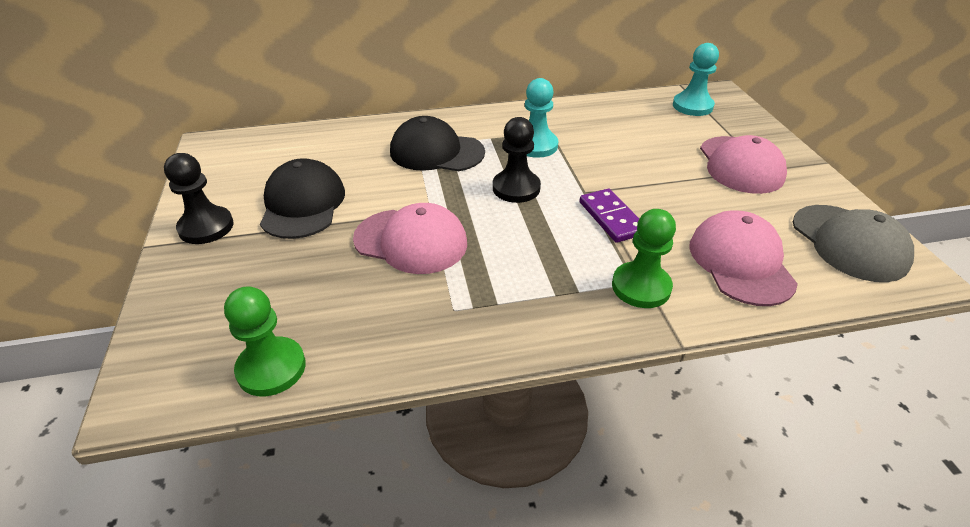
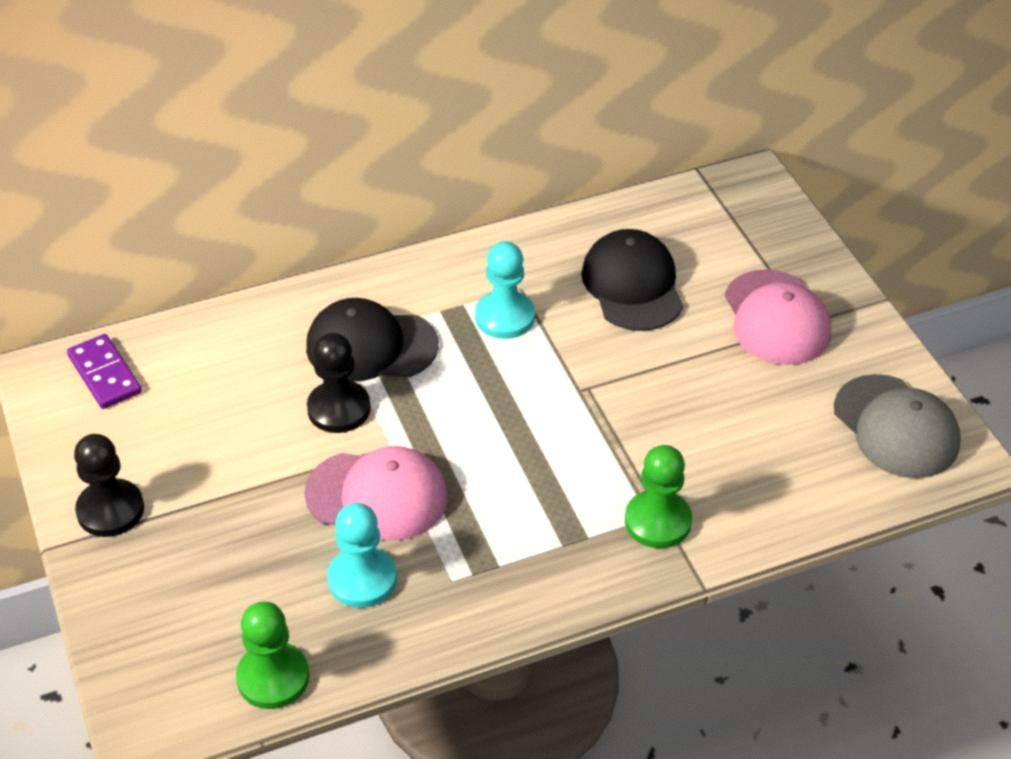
camera: 10 degrees left, 5 degrees up
(303, 204) = (220, 458): black cap -> black cap (632, 285)
(516, 188) = (491, 395): black pawn -> black pawn (339, 409)
(611, 218) = (616, 427): purple domino -> purple domino (104, 374)
(692, 106) = (714, 213): turquoise pawn -> turquoise pawn (362, 579)
(740, 262) = (770, 472): pink cap -> none

